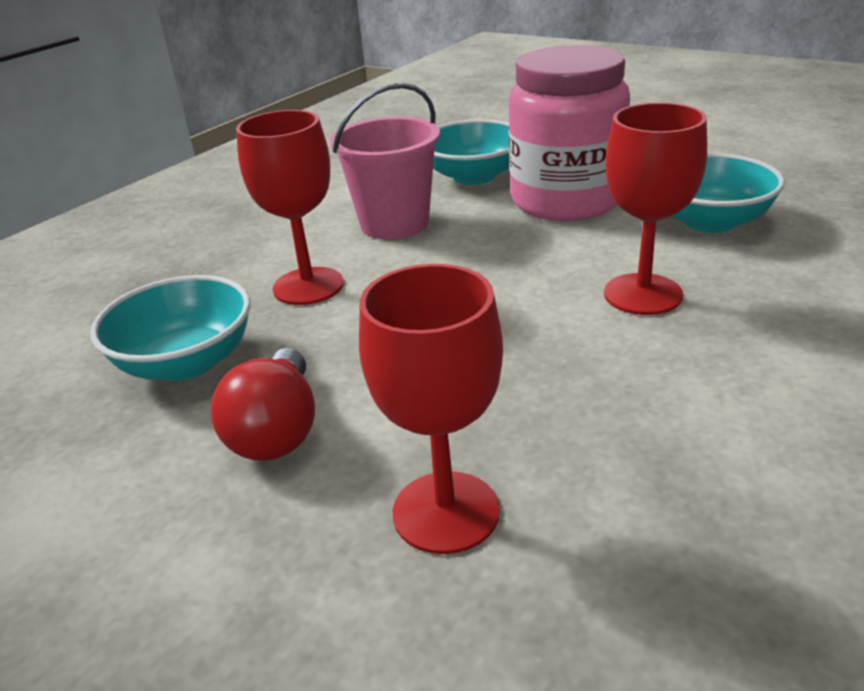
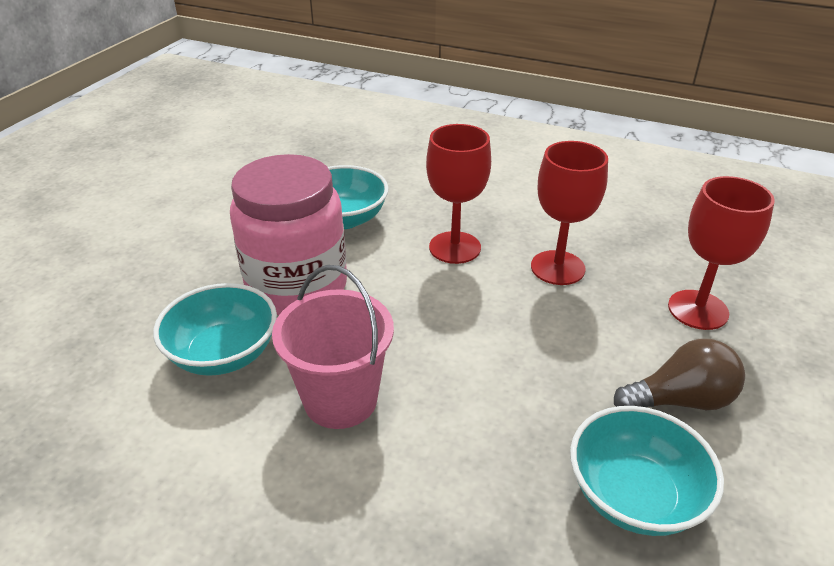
camera: 105 degrees left, 5 degrees up
(277, 430) = (680, 400): red light bulb -> brown light bulb
(308, 286) = (481, 439): red goblet -> red goblet (557, 268)

